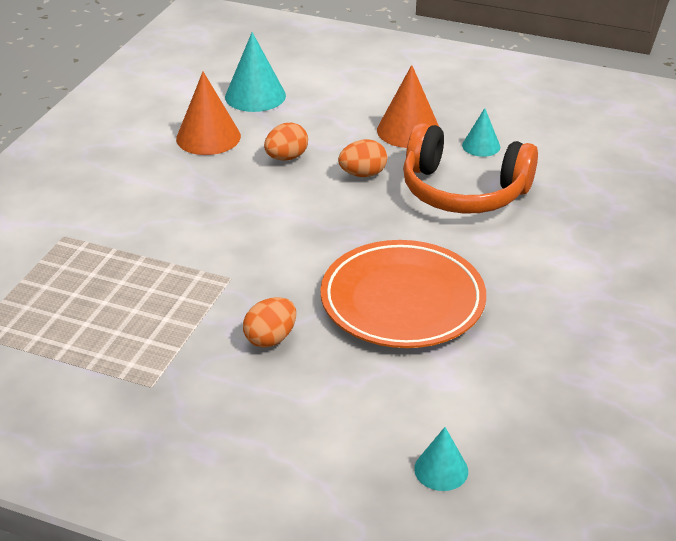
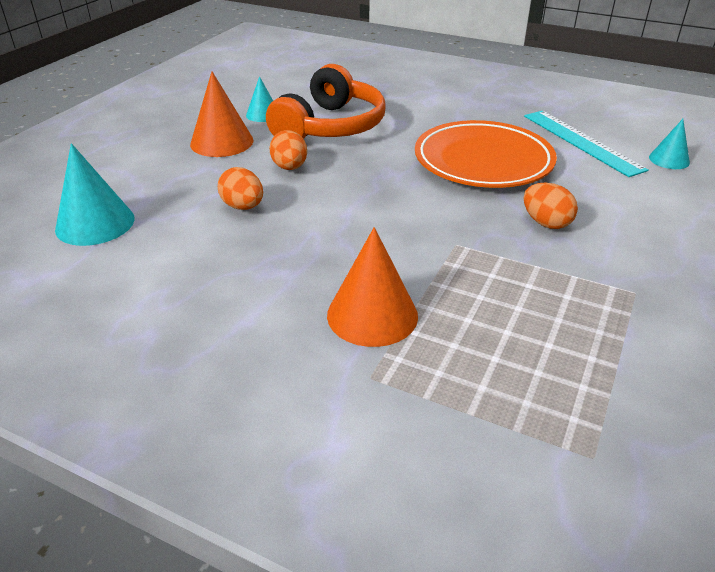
camera: 85 degrees left, 0 degrees up
(208, 137) = (174, 258): orange cone -> orange cone (372, 315)
(476, 390) = (581, 142): none -> turquoise ruler

